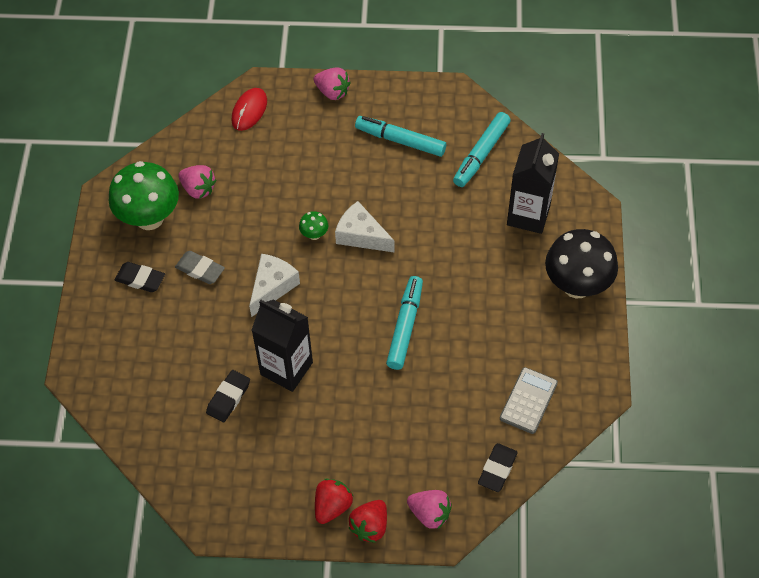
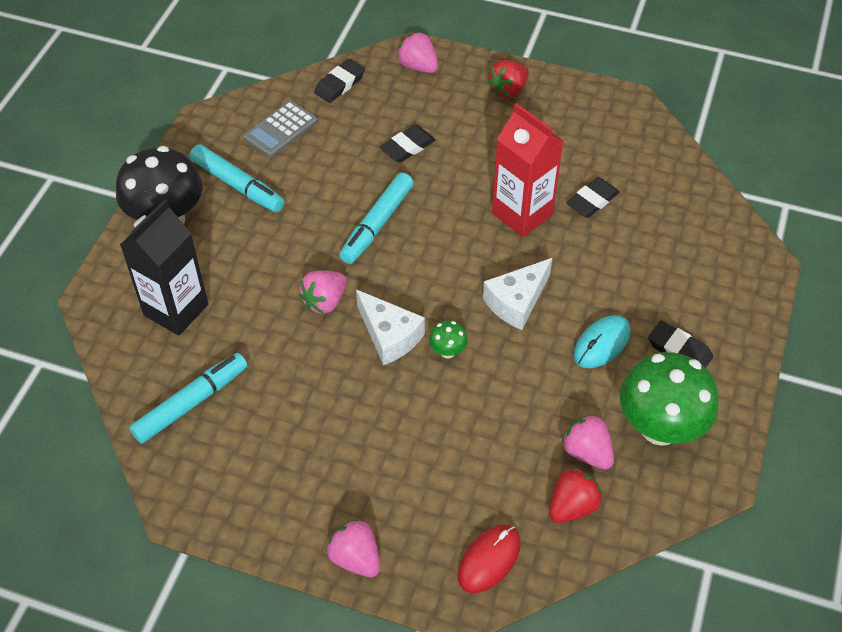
camera: 165 degrees left, 5 degrees down
(200, 269) = (601, 344): grey eraser -> turquoise mouse
(286, 368) = (522, 214): black carton -> red carton
(370, 526) = (477, 69): red strawberry -> red strawberry (572, 506)
(400, 141) = (289, 451): turquoise marker -> turquoise marker (238, 185)
(407, 412) = (407, 147): none -> black eraser
(420, 250) = (325, 301): none -> pink strawberry

